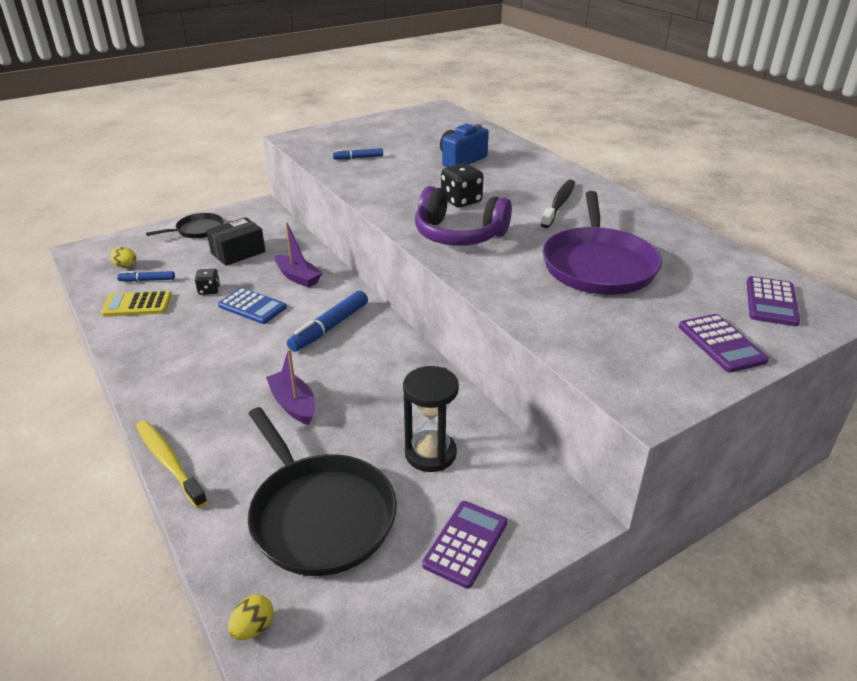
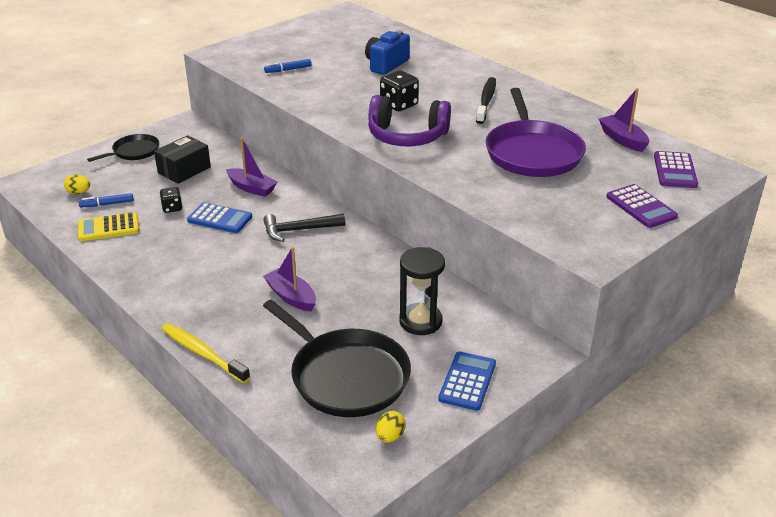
camera: 10 degrees left, 0 degrees up
(253, 628) = (323, 456): yellow egg -> yellow egg (390, 436)
(329, 327) = (298, 230): blue marker -> black hammer
(465, 544) = (467, 381): purple calculator -> blue calculator
(710, 259) = (622, 139): none -> purple boat

